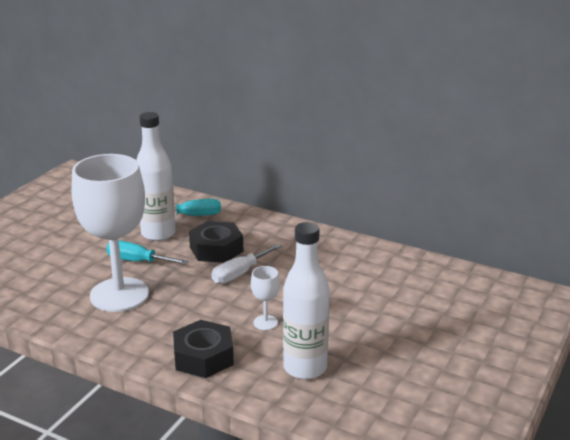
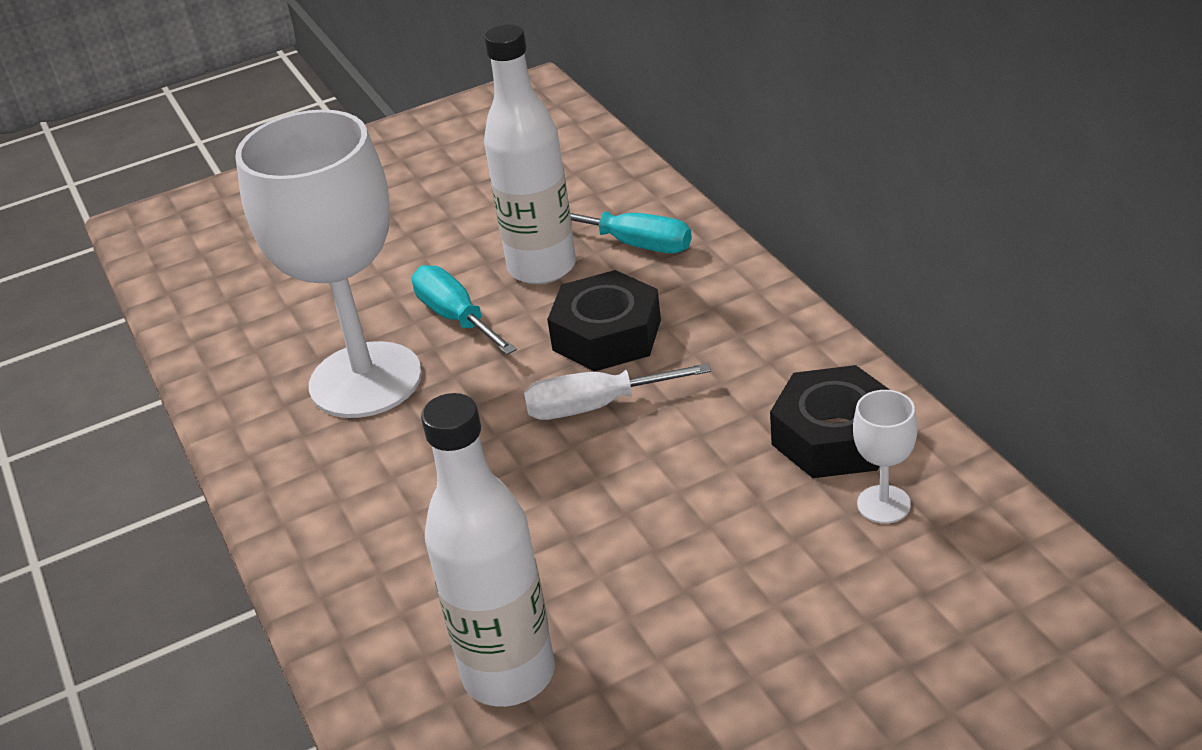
camera: 40 degrees right, 10 degrees up
(203, 357) = (369, 569): black nut -> black nut (835, 437)
(265, 322) = (537, 538): white goblet -> white goblet (883, 504)

